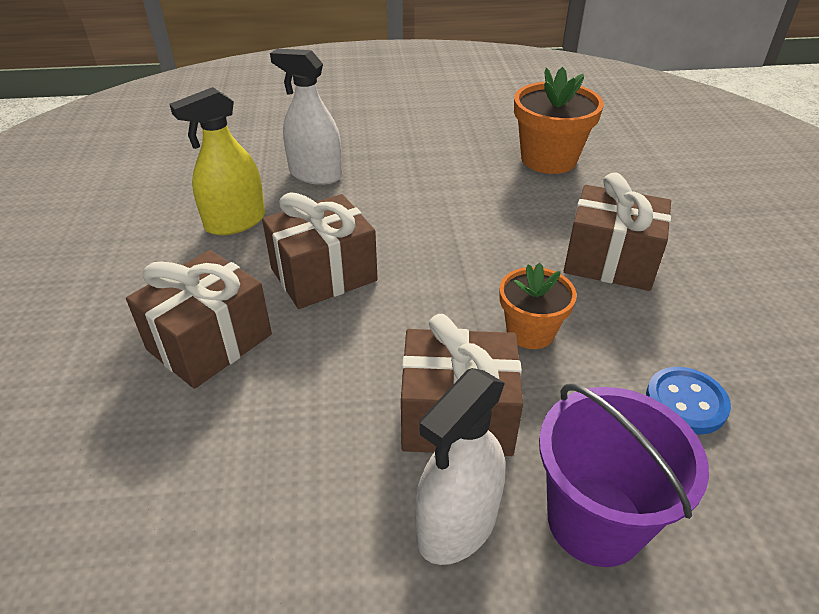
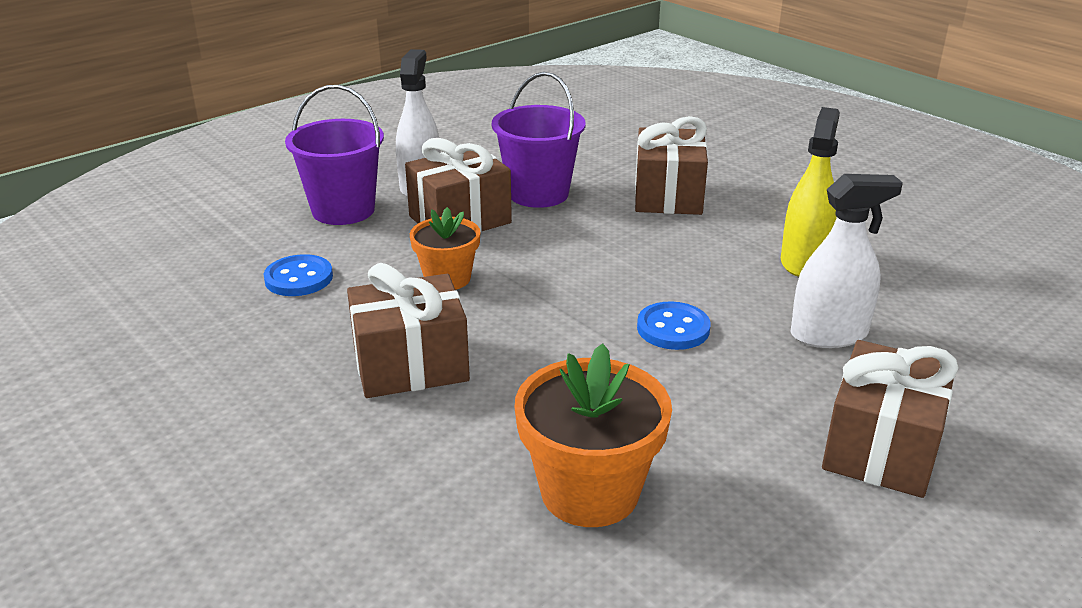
camera: 145 degrees right, 10 degrees down
(323, 275) = (660, 254): brown gift -> brown gift (881, 448)
(328, 420) = (538, 194): none -> purple bucket
(401, 214) = (673, 328): none -> blue button

